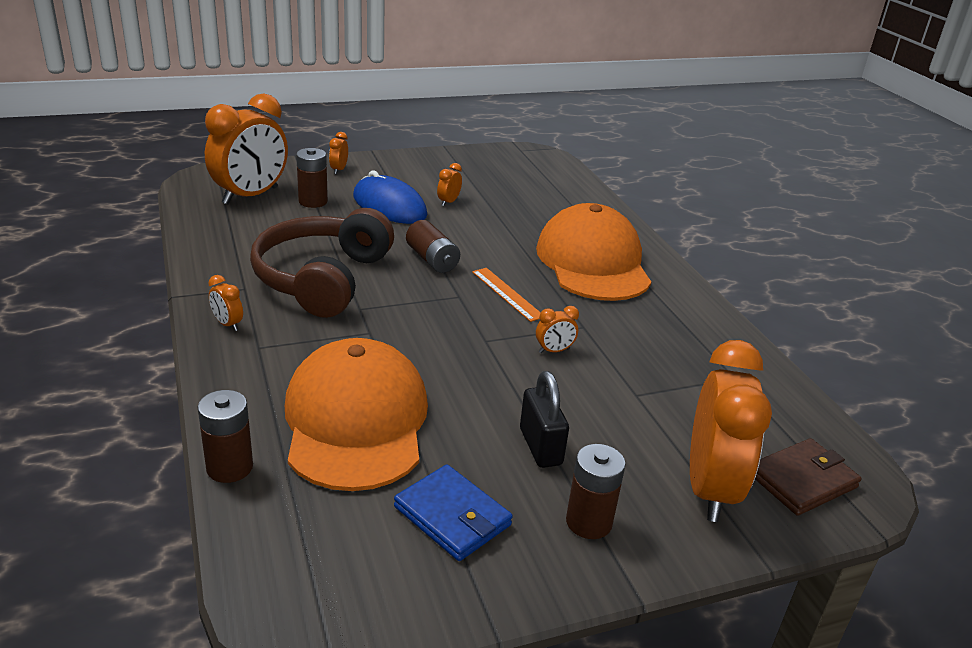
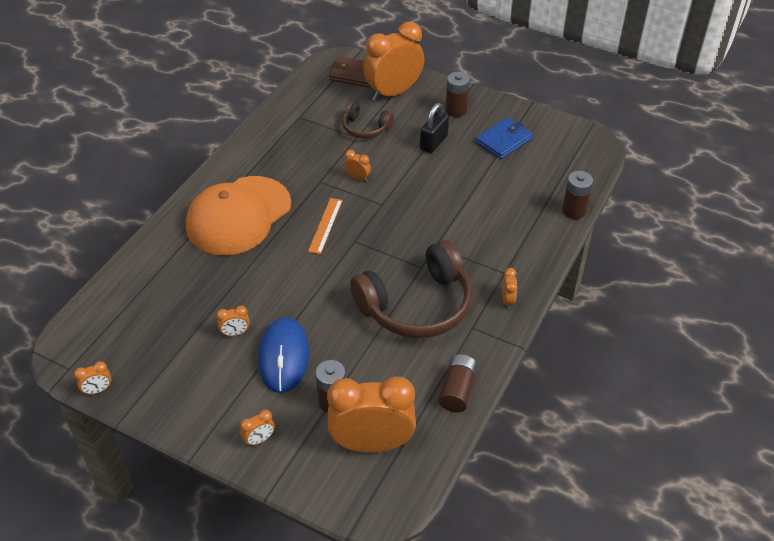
camera: 130 degrees left, 15 degrees up
(356, 421) = (498, 200): orange cap -> none
(432, 260) = (329, 280): brown battery -> brown battery (457, 390)
(452, 516) = (503, 140): blue wallet -> blue wallet turned 45 degrees clockwise
(483, 150) = (98, 390): none -> orange clock
(647, 411) = (365, 128): none -> brown headphones

